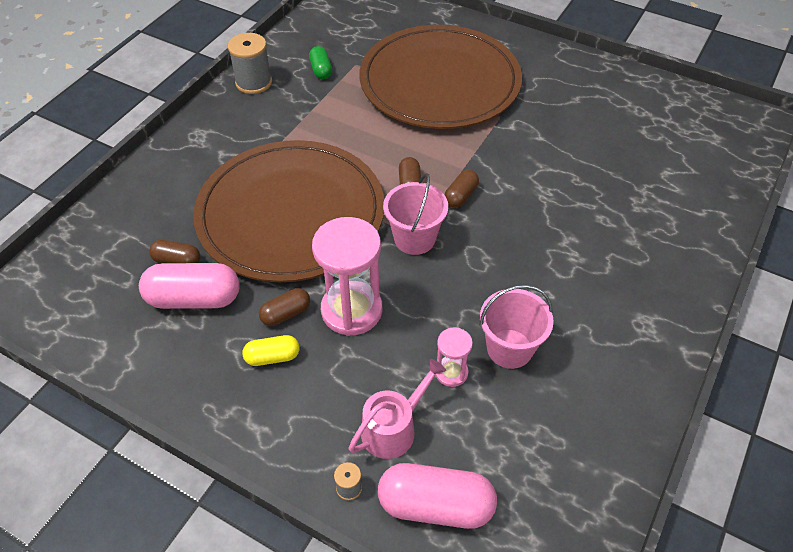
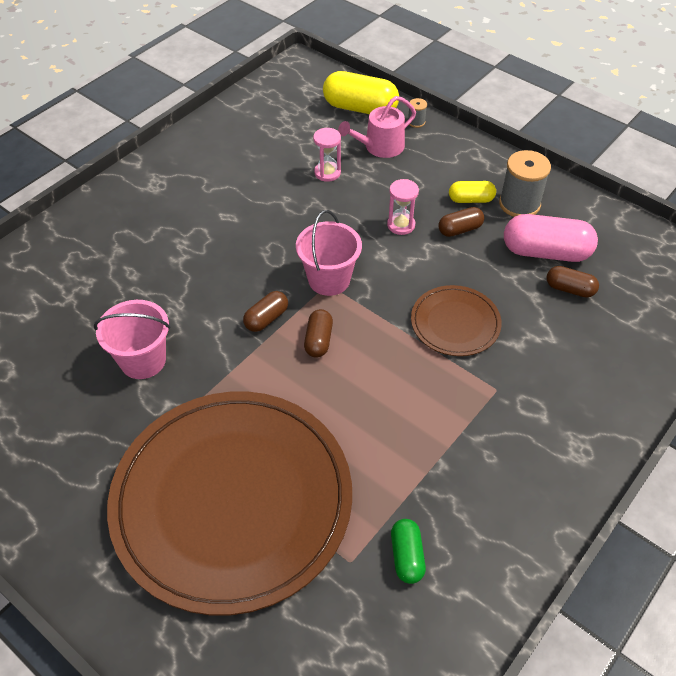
camera: 170 degrees left, 0 degrees up
(254, 82) = (512, 544): grey spool -> grey spool (519, 204)
(291, 214) = (455, 323): brown plate -> brown plate, size x0.44
(351, 310) = (401, 225): pink hourglass -> pink hourglass, size x0.51
(435, 505) = (360, 108): pink capsule -> yellow capsule
(509, 348) = (275, 182): pink bucket -> pink bucket (143, 360)

